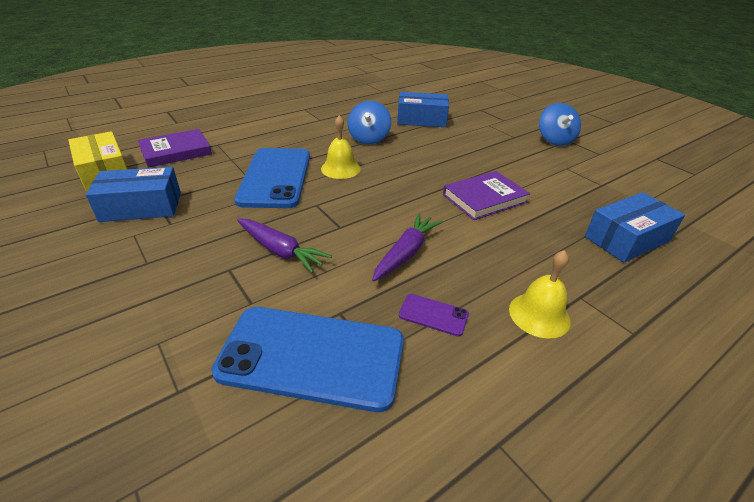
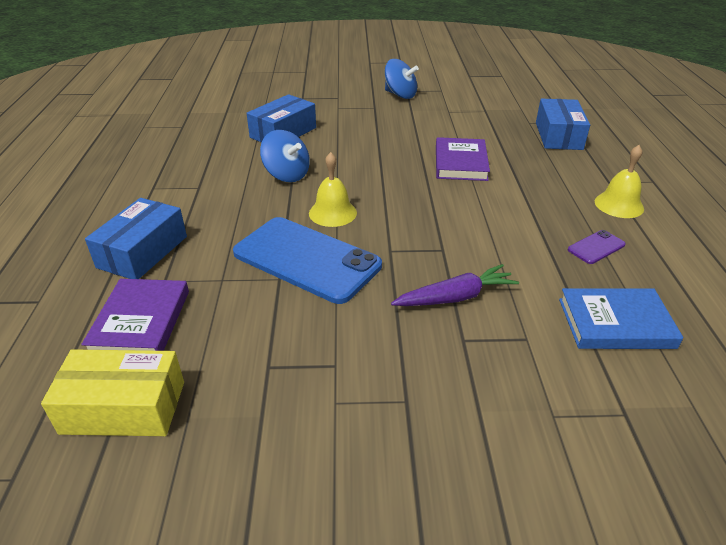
camera: 55 degrees left, 0 degrees up
(141, 207) = (270, 384): blue box -> blue box (143, 252)
(312, 356) = (615, 323): blue phone -> blue book
(406, 253) = (510, 230): purple carrot -> none

